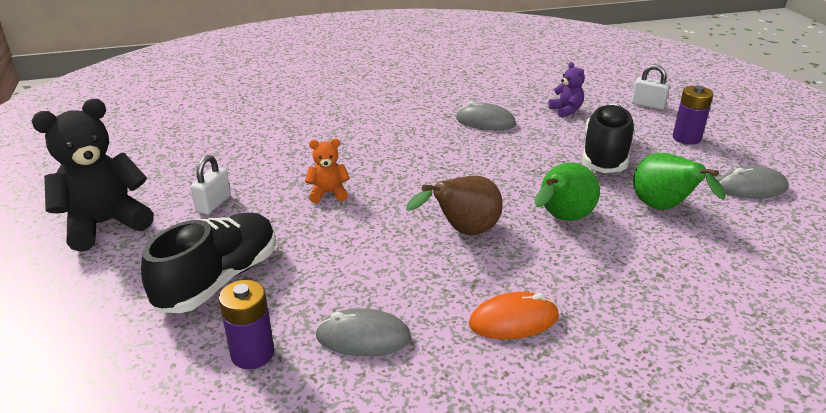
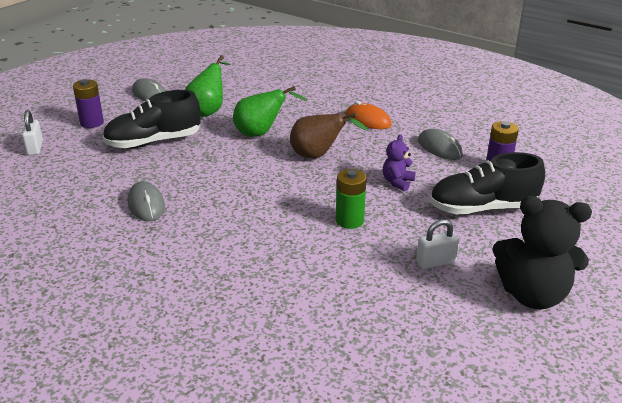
camera: 130 degrees left, 0 degrees up
(328, 193) = (349, 221): orange teddy bear -> green battery
(566, 111) = (83, 177): purple teddy bear -> purple teddy bear (397, 182)

